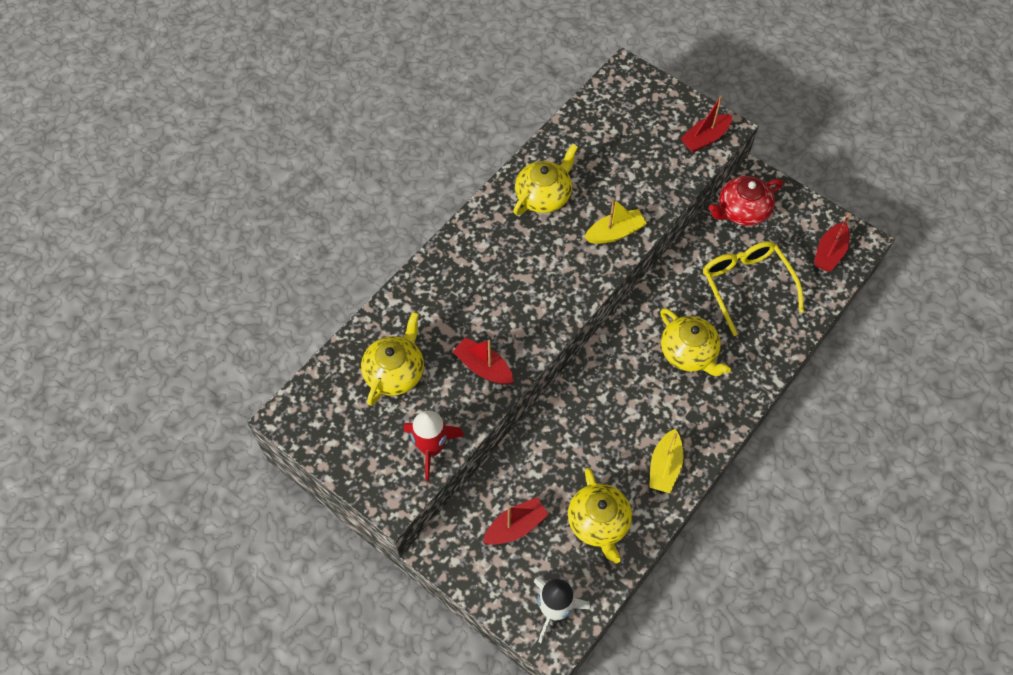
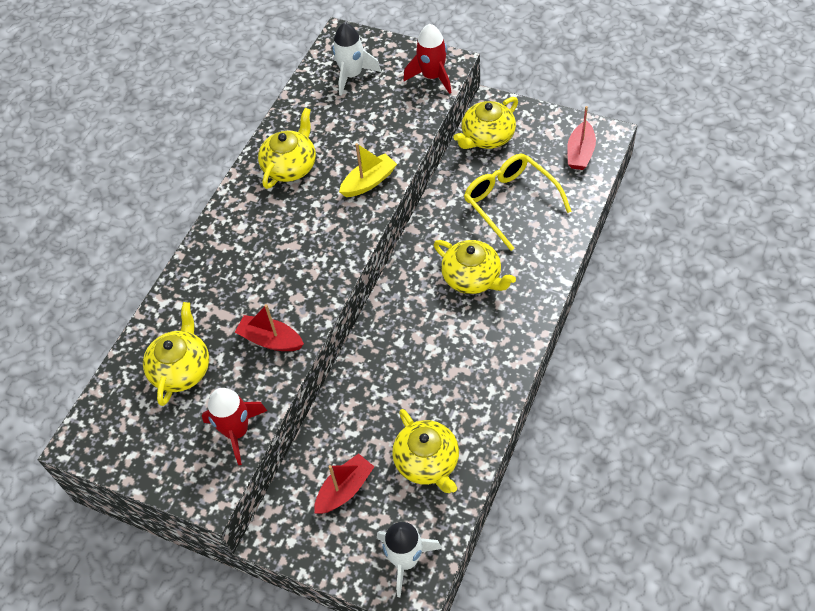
camera: 10 degrees left, 5 degrees down
(626, 116) = (352, 75): none -> white rocket
(664, 467) = (478, 390): yellow boat -> none
(705, 138) = (432, 77): red boat -> red rocket
(742, 211) = (487, 137): red teapot -> yellow teapot

